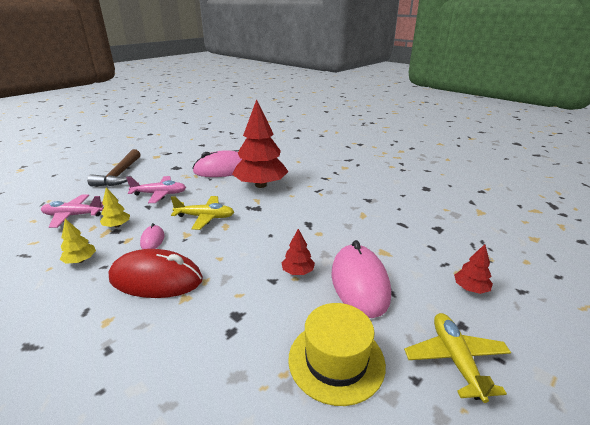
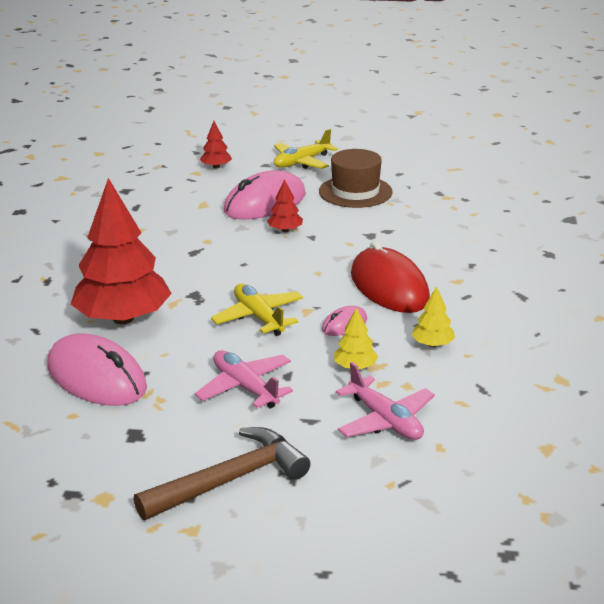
camera: 125 degrees left, 0 degrees up
(336, 360) = (355, 192): yellow hat -> brown hat

